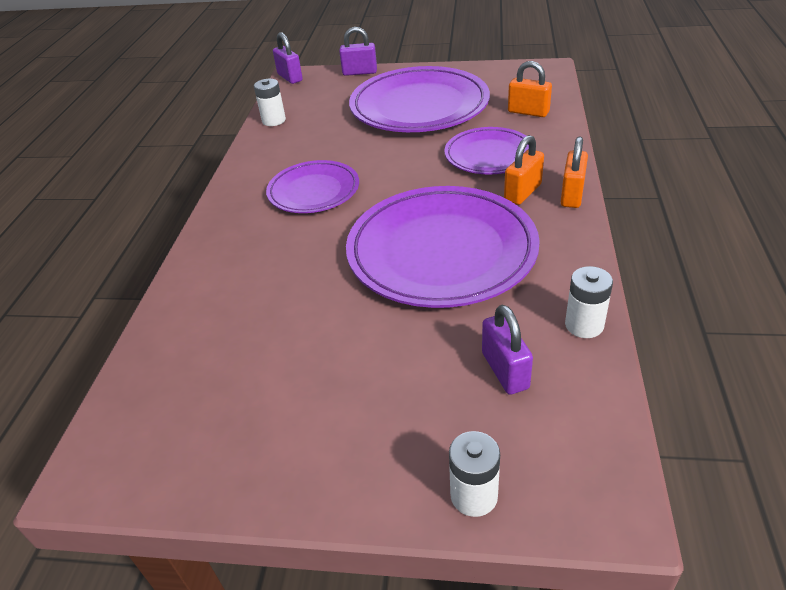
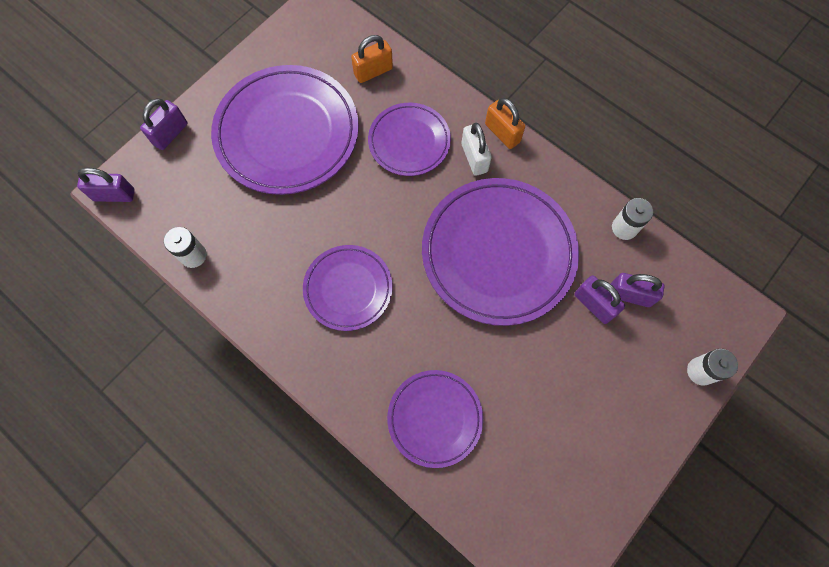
camera: 60 degrees left, 30 degrees up
(227, 294) = (435, 418): none -> purple plate
(459, 346) = (593, 304): none -> purple padlock
(522, 192) = (474, 158): orange padlock -> white padlock

